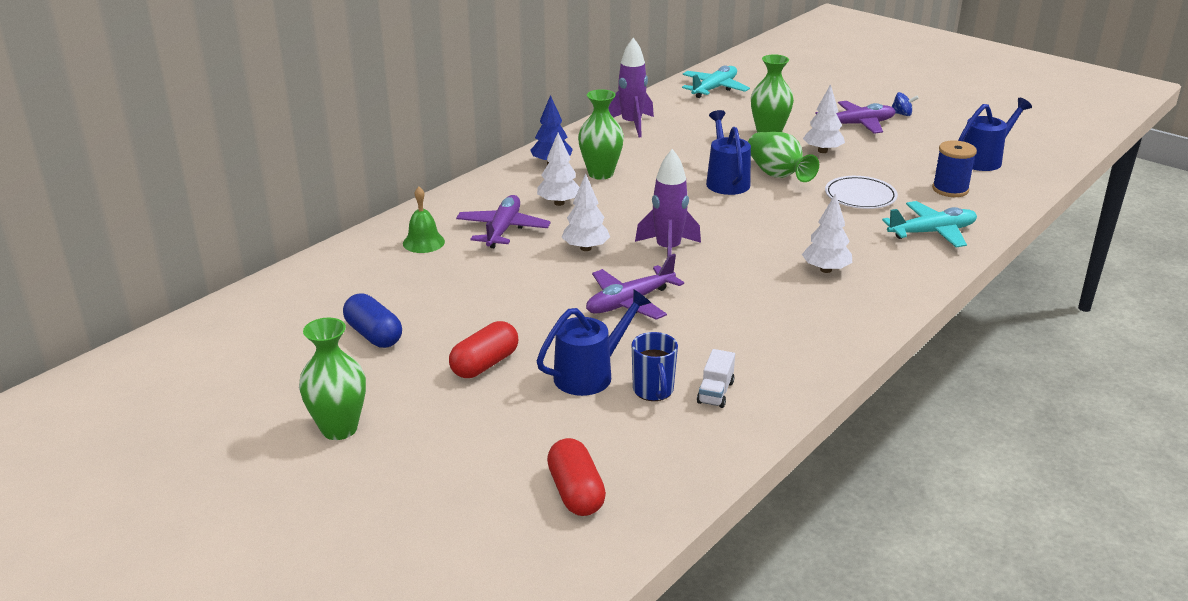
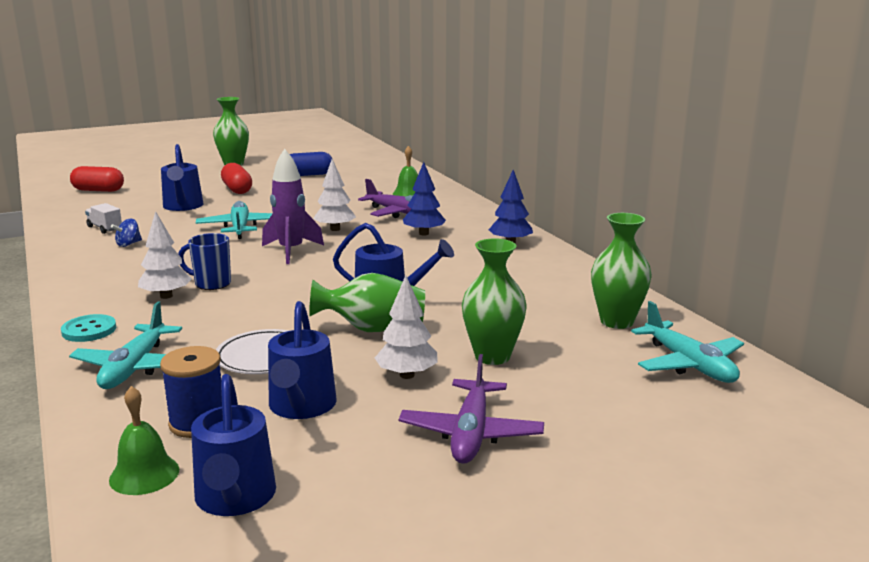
camera: 115 degrees right, 10 degrees down
(559, 203) = (424, 233): white tree -> blue tree
(600, 174) = (466, 255): green vase -> green vase (616, 321)
(629, 302) = (240, 228): purple plane -> turquoise plane
(631, 125) = (583, 290): purple rocket -> none
(653, 391) = (138, 216): blue mug -> blue mug (211, 284)
(895, 168) = (301, 407): none -> blue watering can
(901, 114) = (481, 496): blue spinning top -> blue spinning top (128, 244)
(916, 274) = (89, 330): none -> turquoise button
(1004, 186) = (144, 474): none -> green bell

